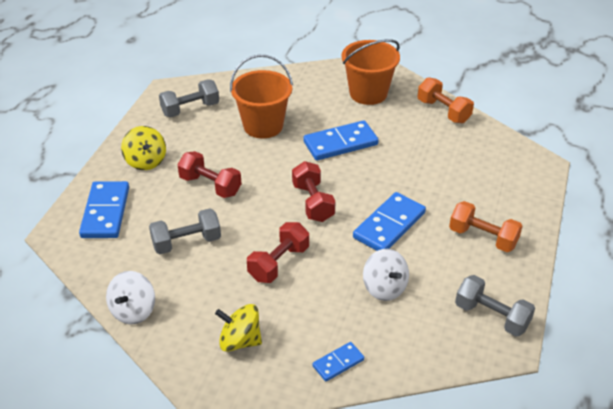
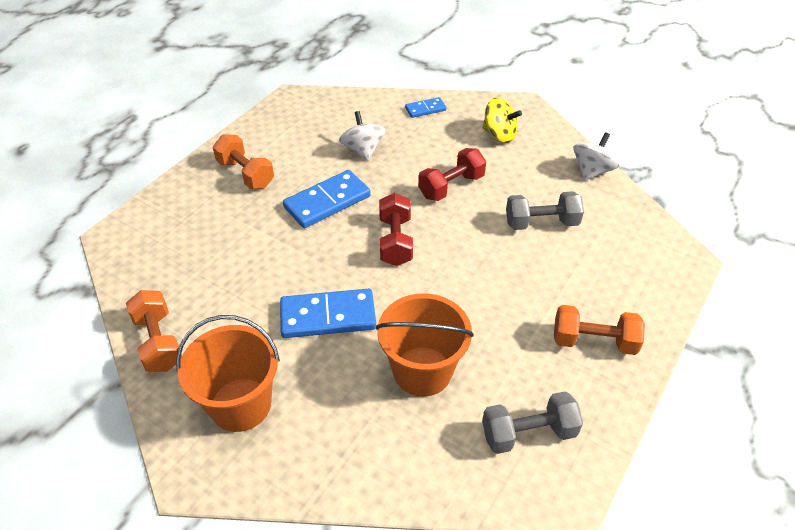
camera: 165 degrees left, 5 degrees up
(106, 212) = (635, 275): blue domino -> none
(146, 161) = (593, 341): yellow spinning top -> orange dumbbell
(210, 185) = (509, 286): red dumbbell -> none
(491, 316) = (288, 116): grey dumbbell -> none

